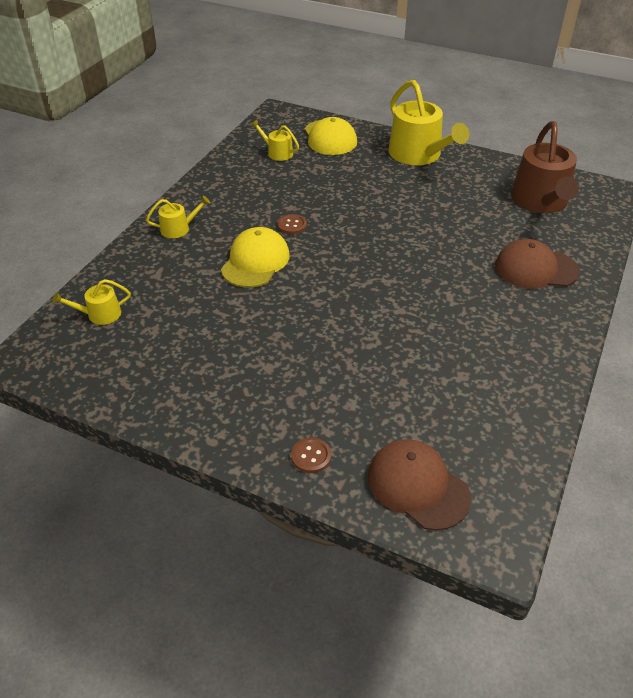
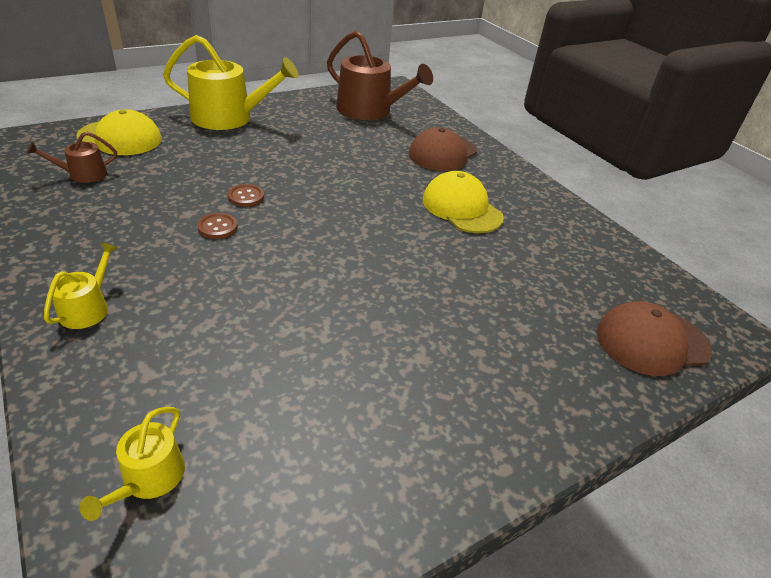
camera: 60 degrees left, 5 degrees down
(255, 261) = (240, 280): yellow cap -> yellow cap (462, 208)
(277, 152) = (82, 174): yellow watering can -> brown watering can
(311, 456) = (577, 393): brown button -> brown button (246, 197)

